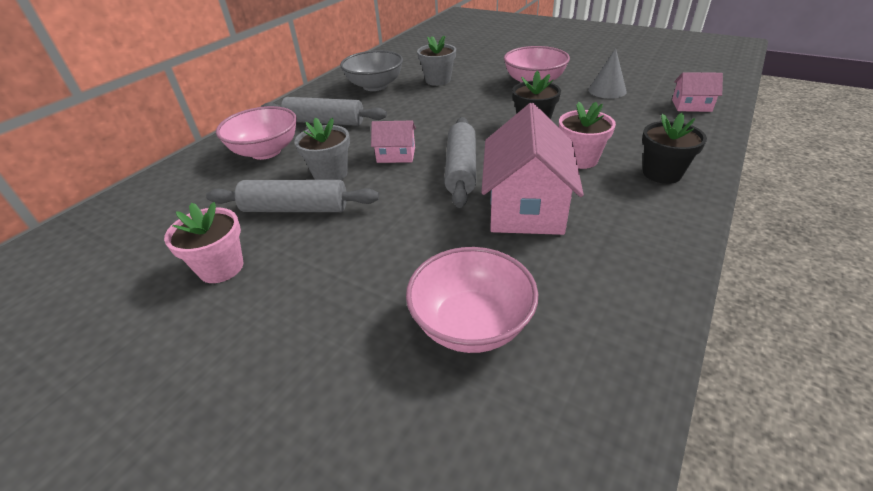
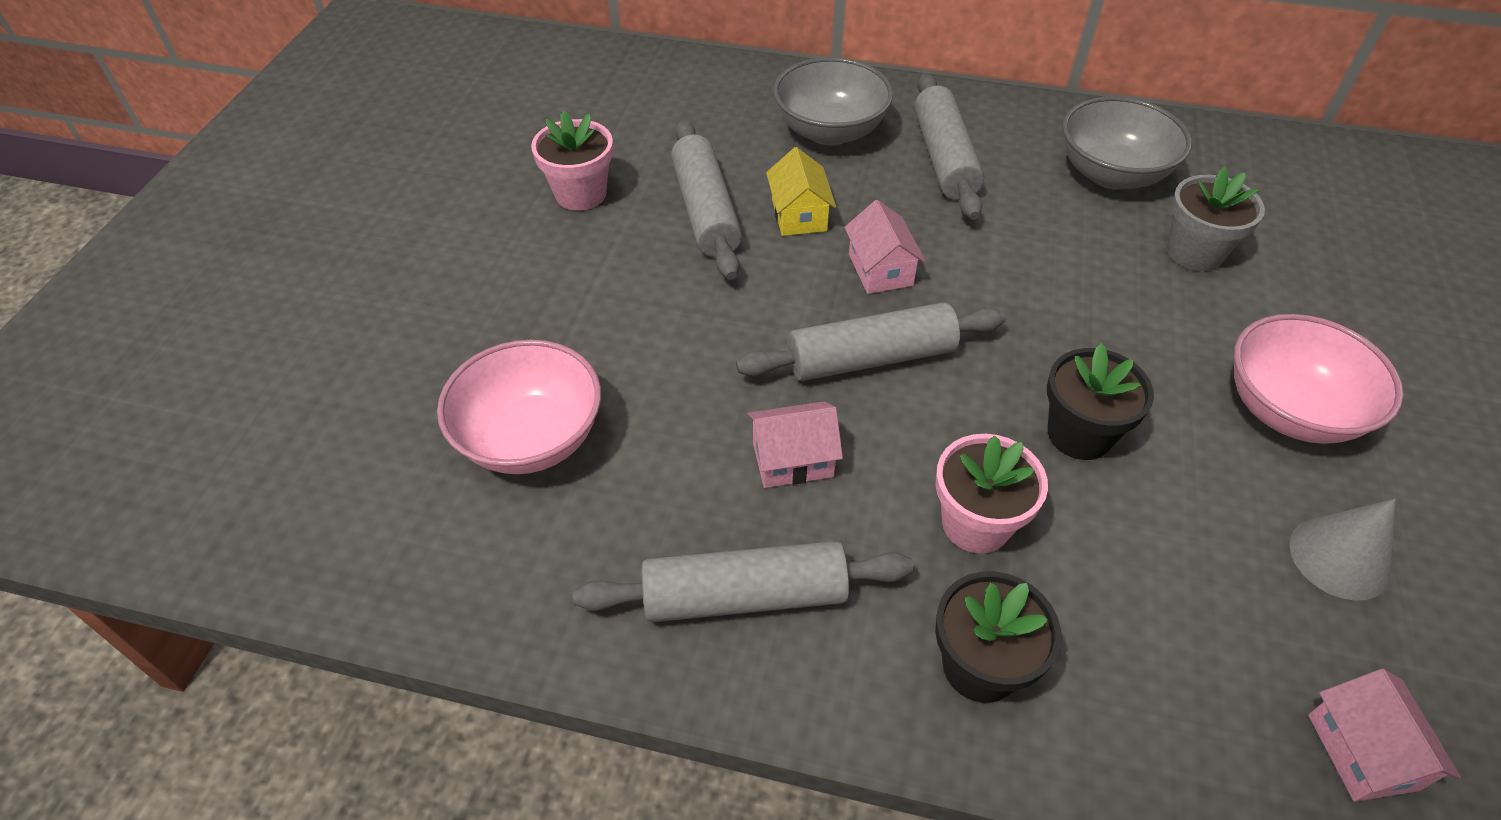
camera: 70 degrees right, 10 degrees up
(266, 151) = (830, 131): pink bowl -> grey bowl
(330, 174) = (799, 215): grey flower pot -> yellow house
(525, 206) = (792, 459): pink house -> pink house, size x0.50
(620, 238) = (745, 595): none -> grey rolling pin

